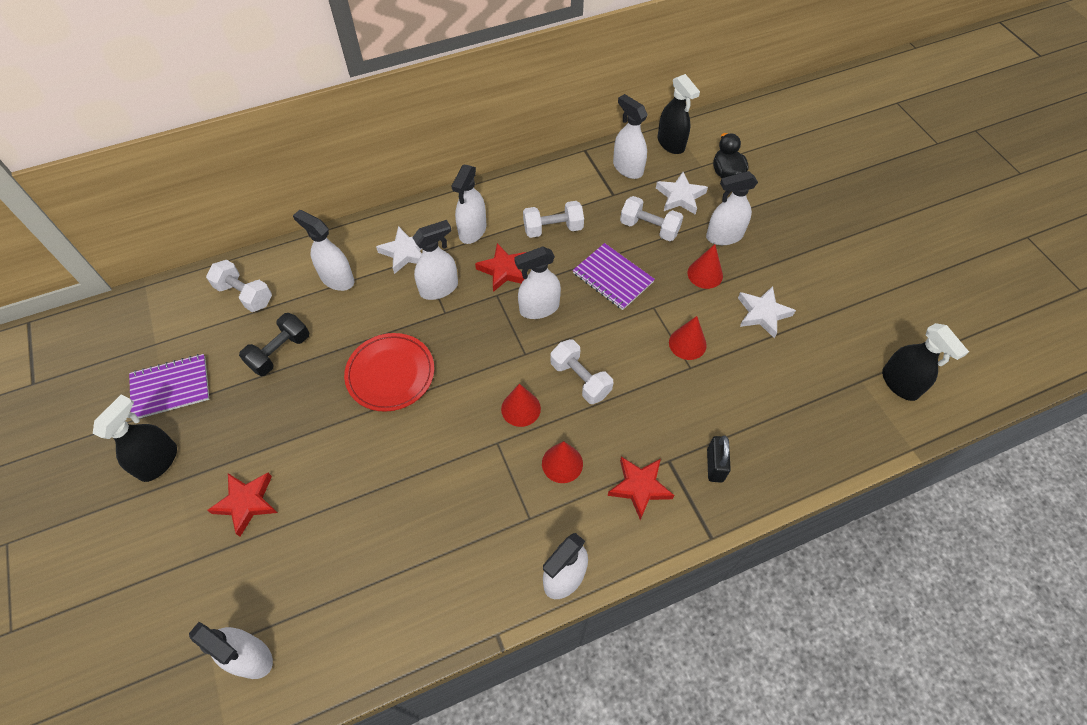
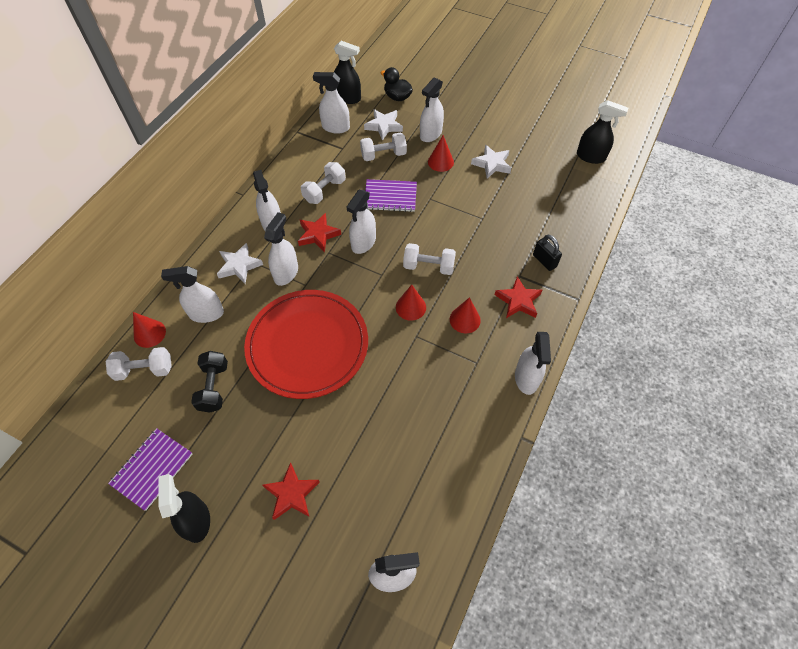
camera: 40 degrees left, 0 degrees up
(390, 374) = (307, 345): red plate -> red plate, size x1.66
(687, 343) = (468, 206): red cone -> red cone (149, 333)

